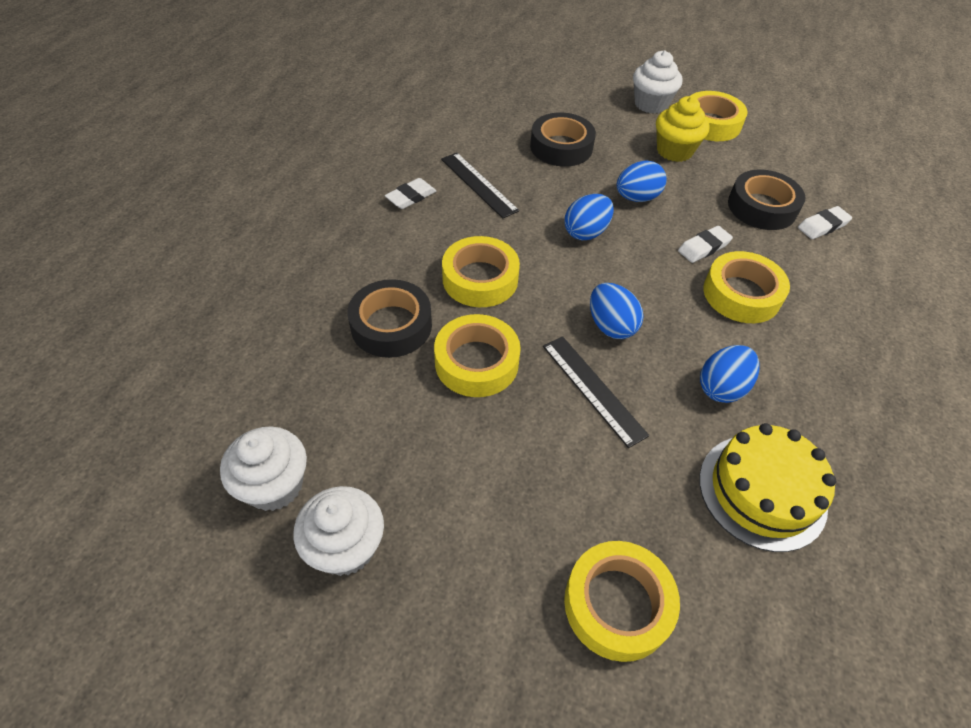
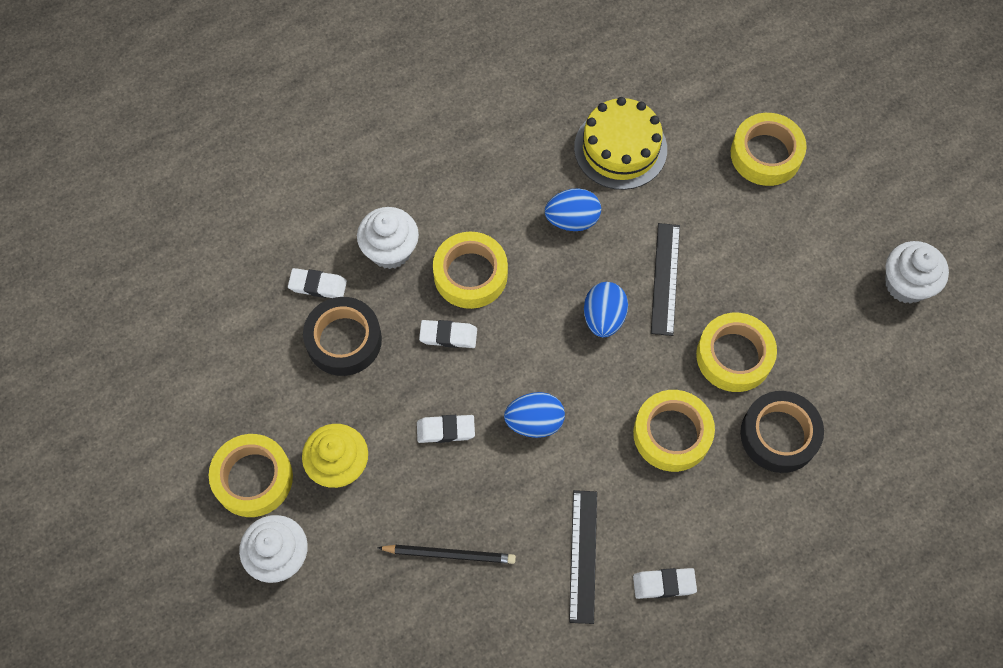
camera: 140 degrees left, 15 degrees up
(274, 485) = (934, 354): white cupcake -> white cupcake (390, 250)
(561, 147) = (450, 554): black tape -> black pencil
(637, 198) = (445, 430): blue egg -> white eraser

